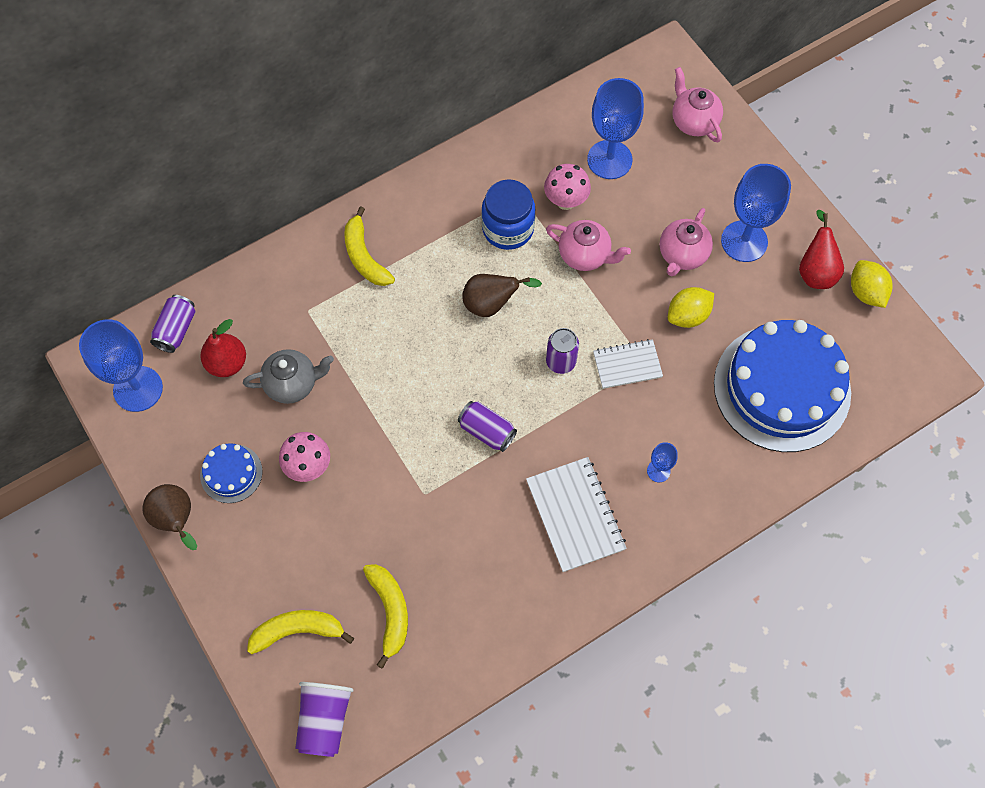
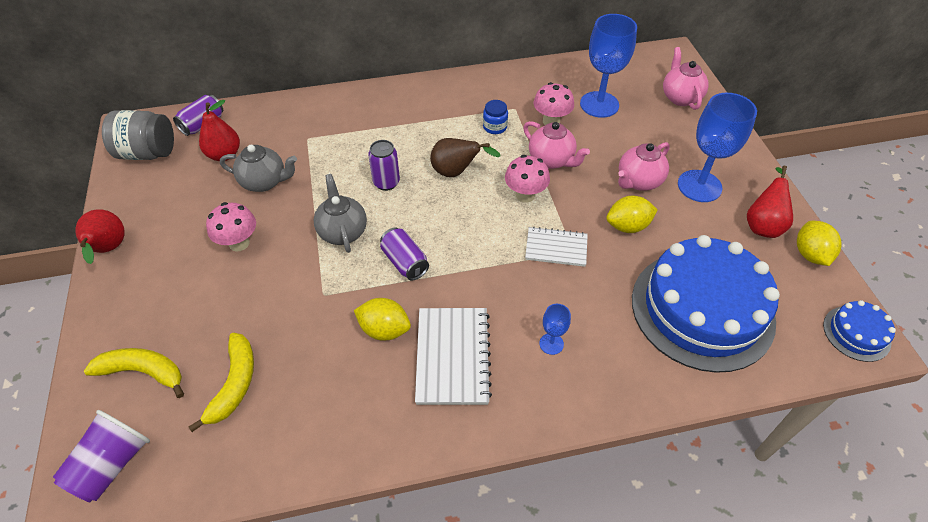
camera: 20 degrees right, 15 degrees down
(138, 389) = (148, 153): blue goblet -> grey jar
(176, 520) = (109, 250): brown pear -> red pear
(231, 473) = (175, 229): blue cake -> blue cake (856, 333)
(364, 256) = (371, 116): yellow banana -> none
(407, 417) = (342, 231): none -> grey teapot
(501, 510) = (384, 330): none -> yellow lemon
(508, 228) = (495, 127): blue jar -> blue jar, size x0.54
(560, 362) = (496, 229): purple can -> purple can (386, 182)
(574, 310) = (525, 195): none -> pink mushroom

